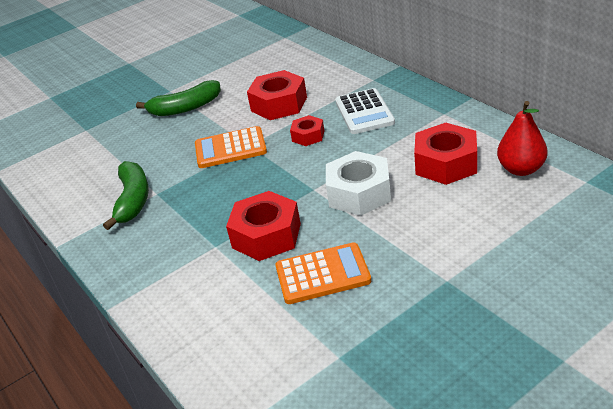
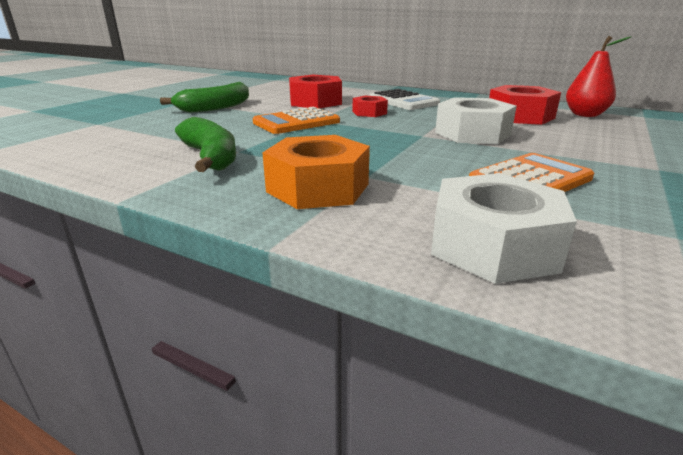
camera: 30 degrees left, 10 degrees down
(173, 255) = (318, 188): none -> orange nut
(220, 336) = (493, 245): none -> white nut
(266, 235) = (419, 163): red nut -> none

